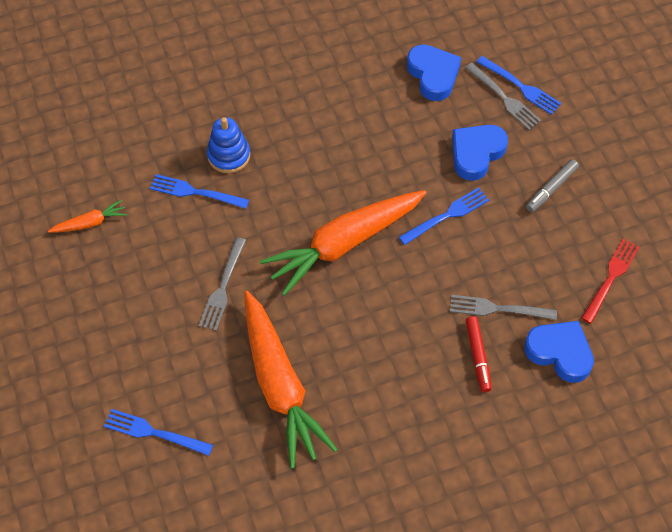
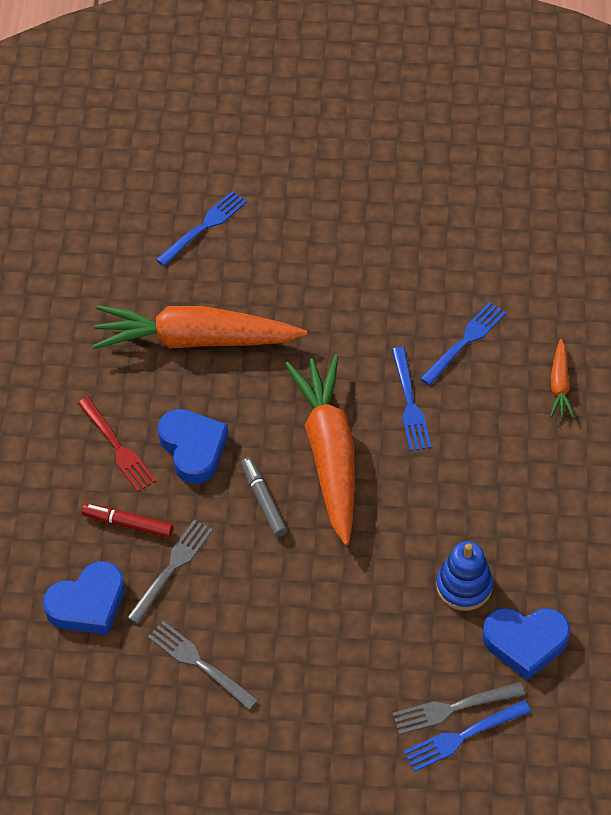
camera: 115 degrees right, 5 degrees down
(90, 223) = (470, 240): orange carrot -> orange carrot (560, 384)
(223, 287) = (333, 328): grey fork -> grey fork (199, 664)
(229, 155) = (500, 387): blue stacking toy -> blue stacking toy (464, 586)
(446, 215) = (315, 569): blue fork -> blue fork (410, 403)
(476, 153) = (385, 638): blue heart -> blue heart (193, 448)
(551, 189) = (295, 697): grey marker -> grey marker (263, 500)
(611, 278) = (146, 702): red fork -> red fork (117, 447)

